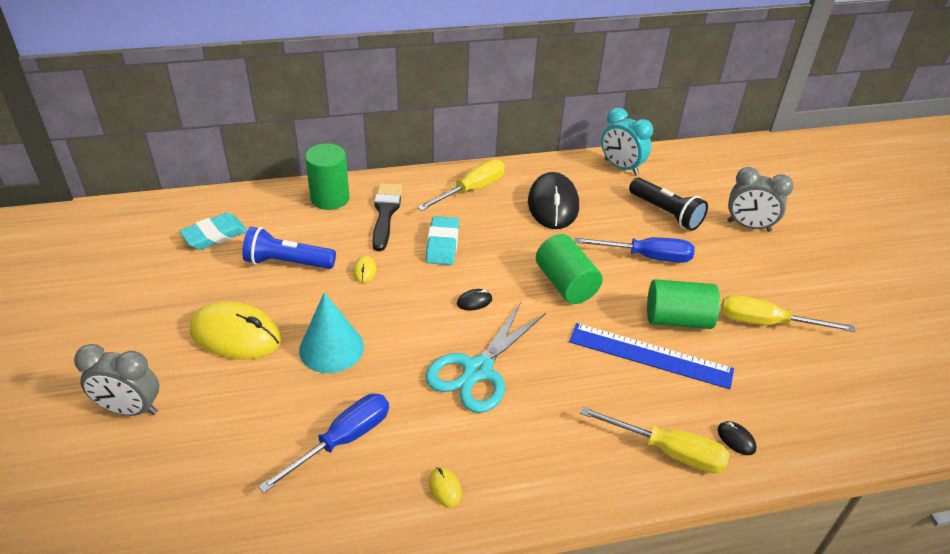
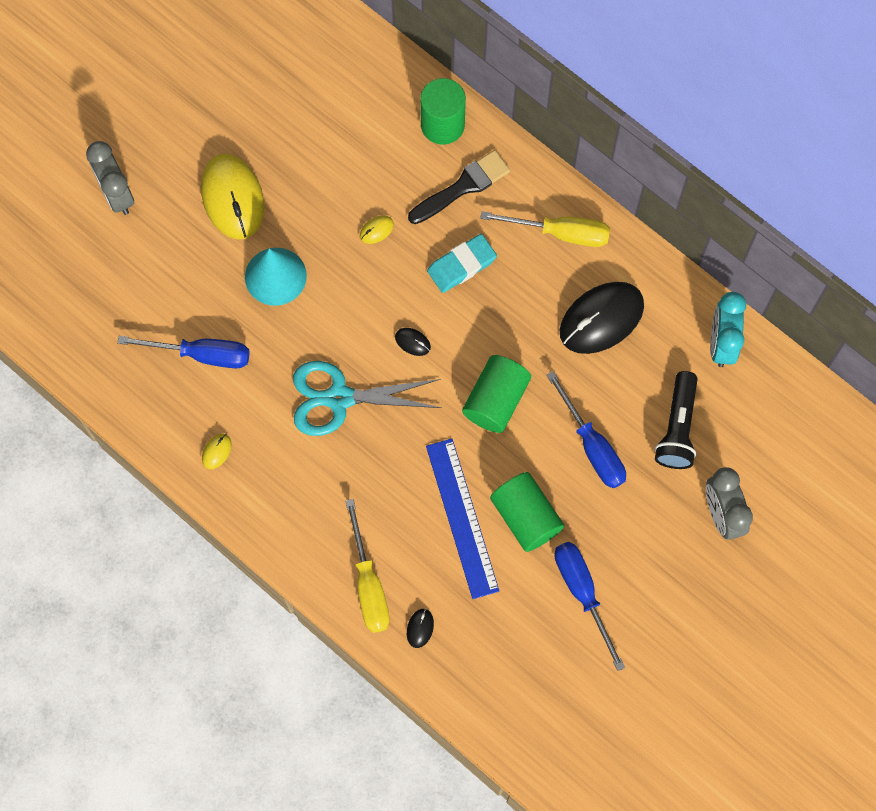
camera: 55 degrees right, 30 degrees up
(214, 235) = (318, 79): turquoise eraser -> none
(287, 262) = (336, 163): blue flashlight -> none
(766, 323) = (582, 593): yellow screwdriver -> blue screwdriver

